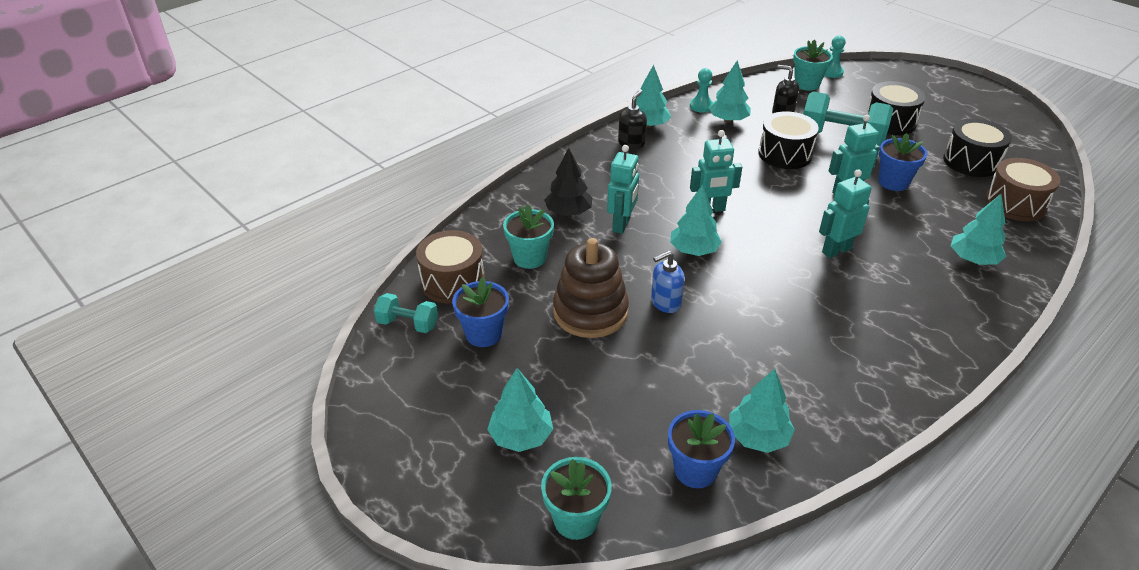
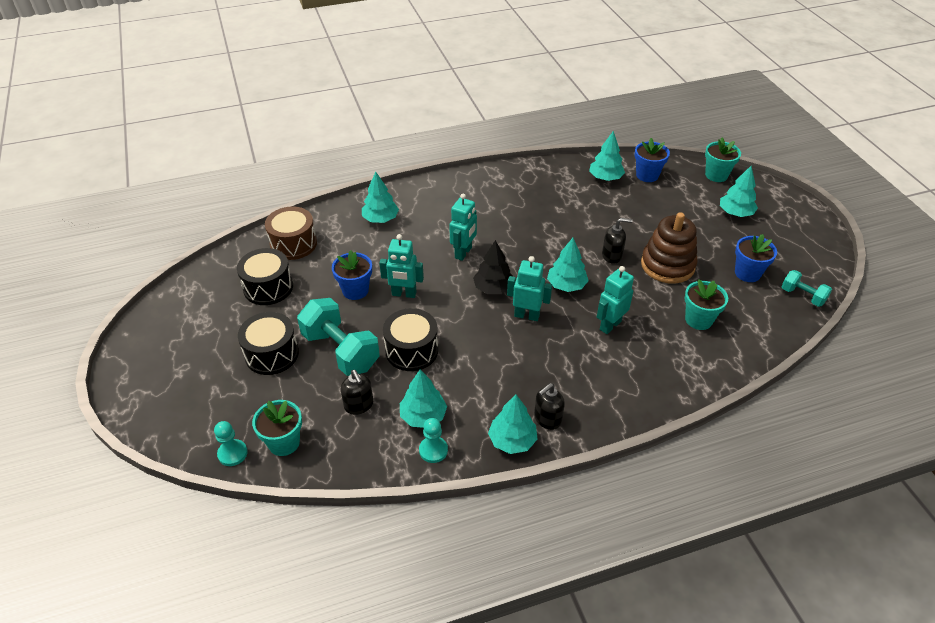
camera: 155 degrees left, 5 degrees up
(453, 281) = (765, 319): brown drum -> none
(568, 212) = (650, 353): black tree -> black tree (493, 288)
(665, 303) = (612, 255): blue soap dispenser -> black soap dispenser
(836, 250) = (463, 253): turquoise robot -> turquoise robot turned 60 degrees counterclockwise

